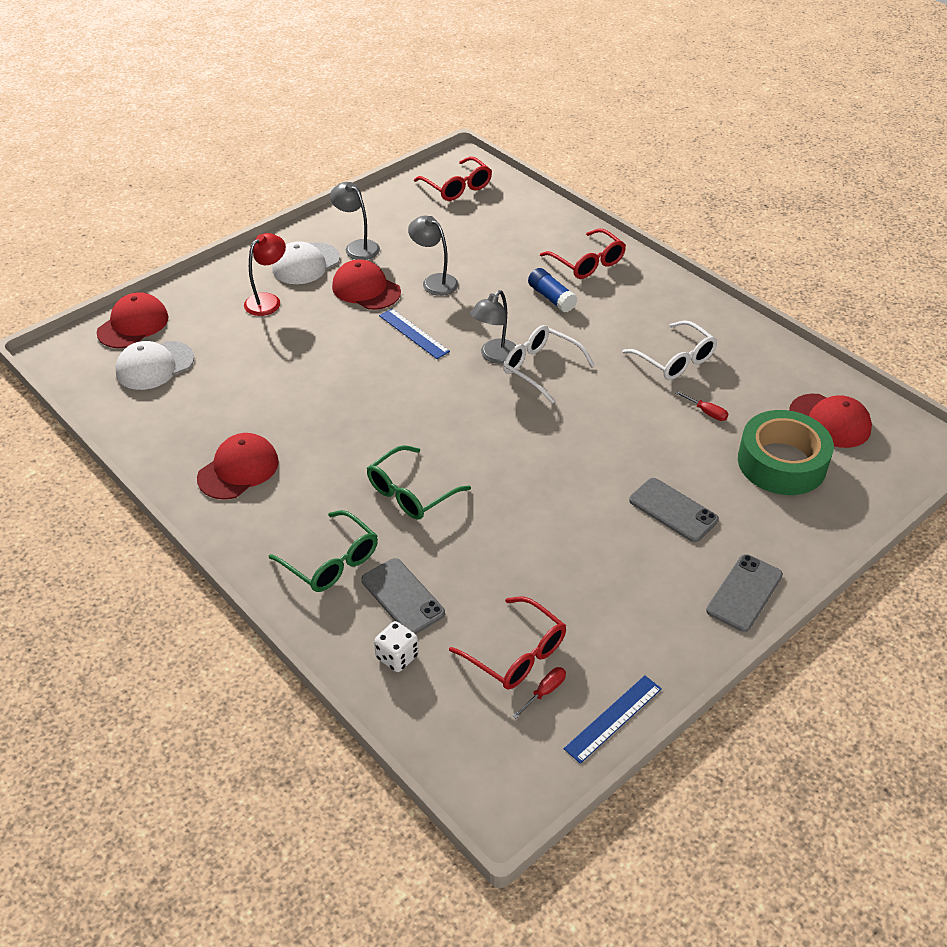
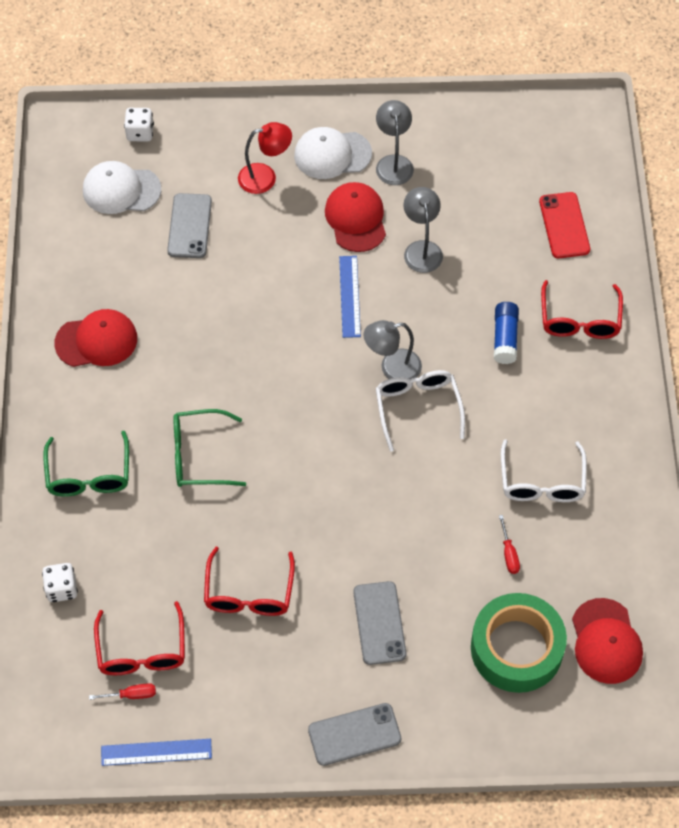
camera: 40 degrees right, 15 degrees up
(133, 325) = (140, 133): red cap -> white dice
(402, 597) = (109, 543): grey phone -> grey phone (189, 226)
(457, 187) = (552, 146): red glasses -> red glasses (249, 593)
(516, 221) = (564, 225): none -> red phone

